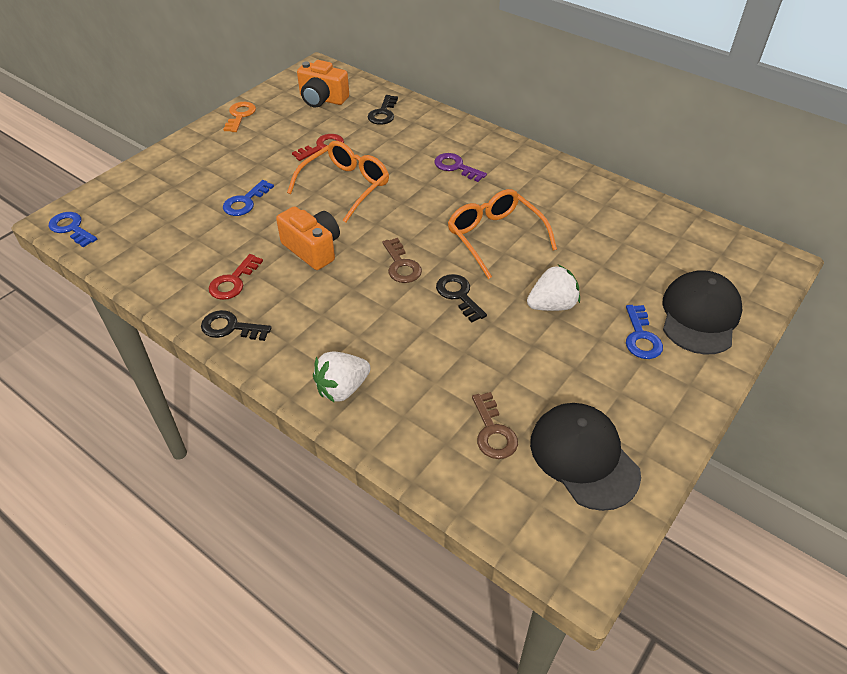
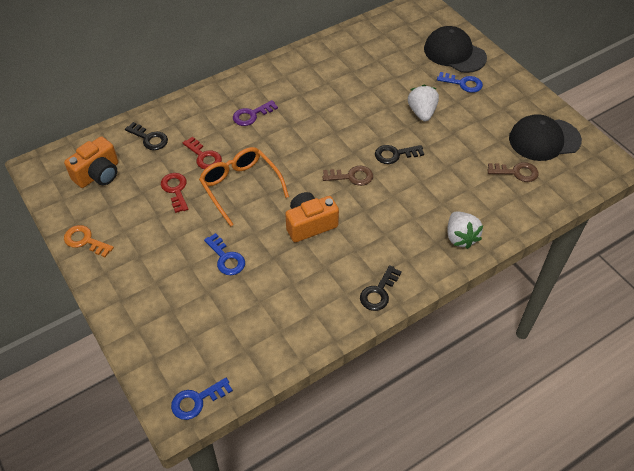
camera: 70 degrees left, 5 degrees up
(233, 281) = (327, 283): red key -> red key (204, 156)
(495, 238) = (345, 118): orange glasses -> none

